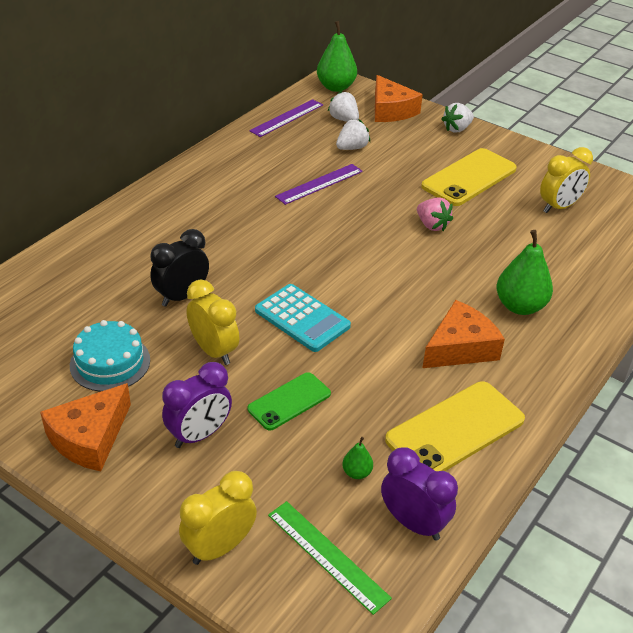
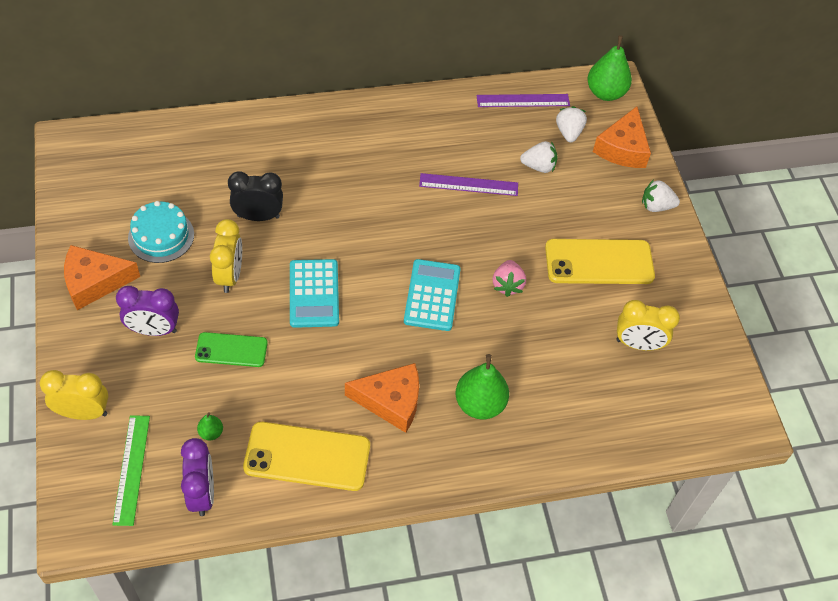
camera: 40 degrees right, 15 degrees up
(391, 263) = (432, 295): none -> turquoise calculator

